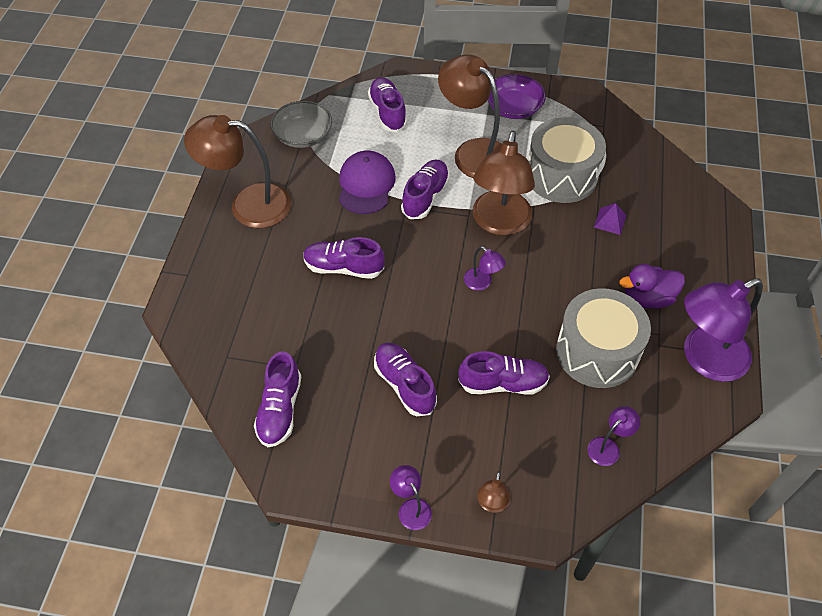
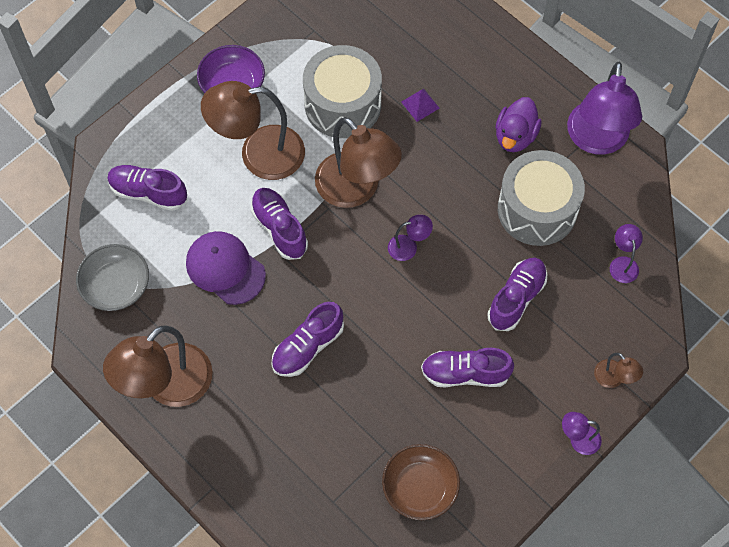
camera: 55 degrees left, 10 degrees up
(280, 410) = (420, 487): purple shoe -> brown bowl

